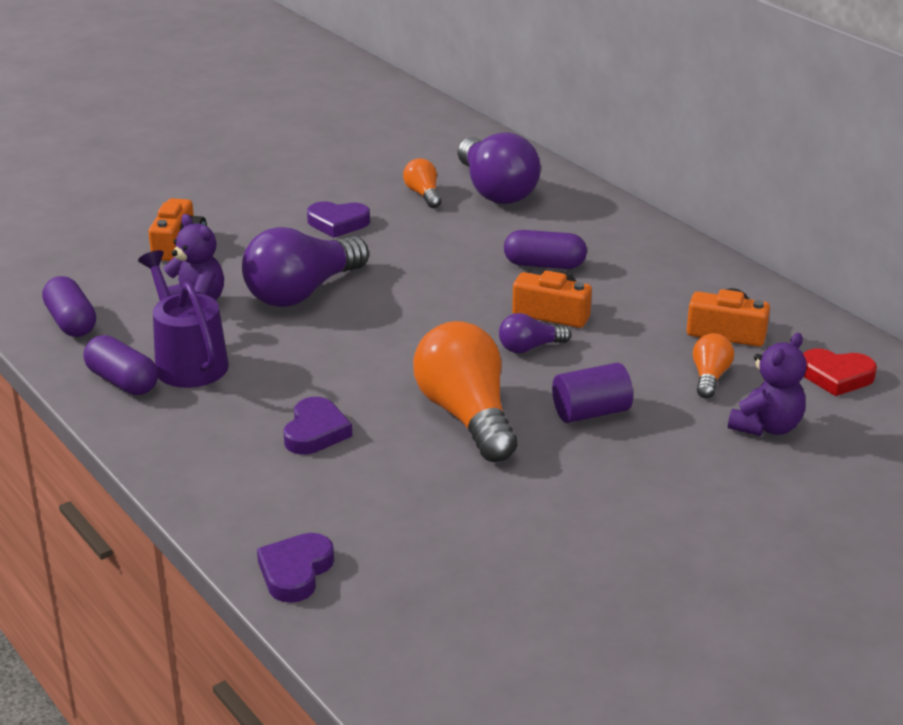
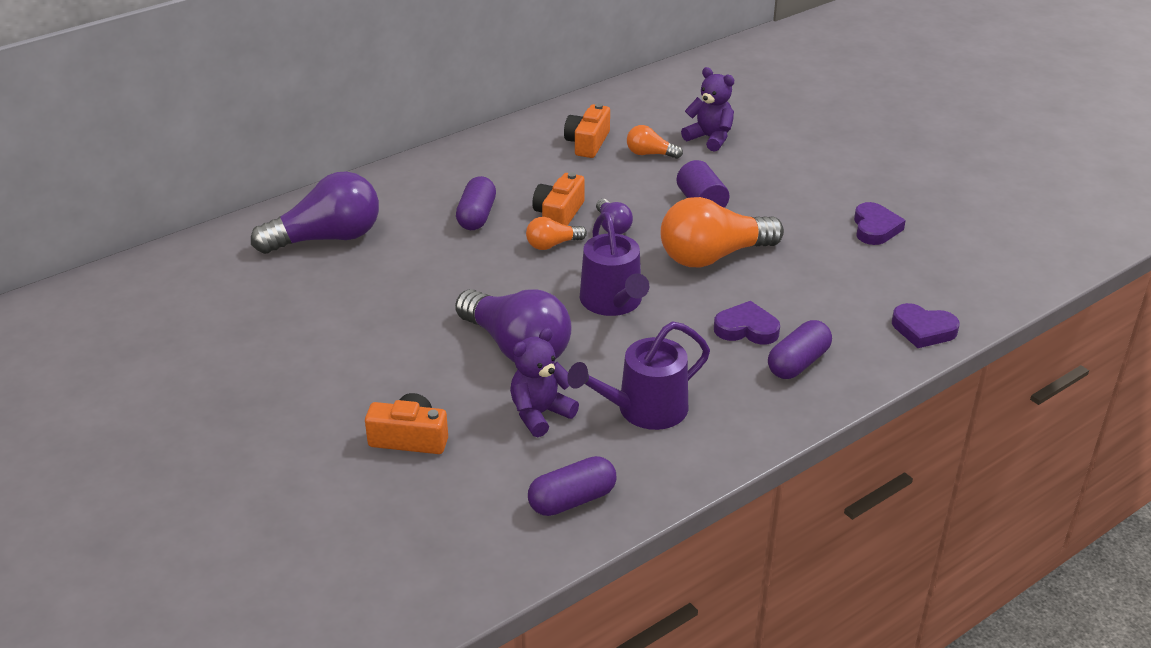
camera: 90 degrees left, 5 degrees up
(122, 381) = (682, 448): purple capsule -> purple capsule (798, 363)
(338, 223) = (377, 331): purple heart -> purple heart (875, 228)
(375, 346) = (613, 302): none -> purple watering can
(423, 194) = (325, 280): orange light bulb -> orange light bulb (552, 245)
(836, 376) = (645, 109): red heart -> none

